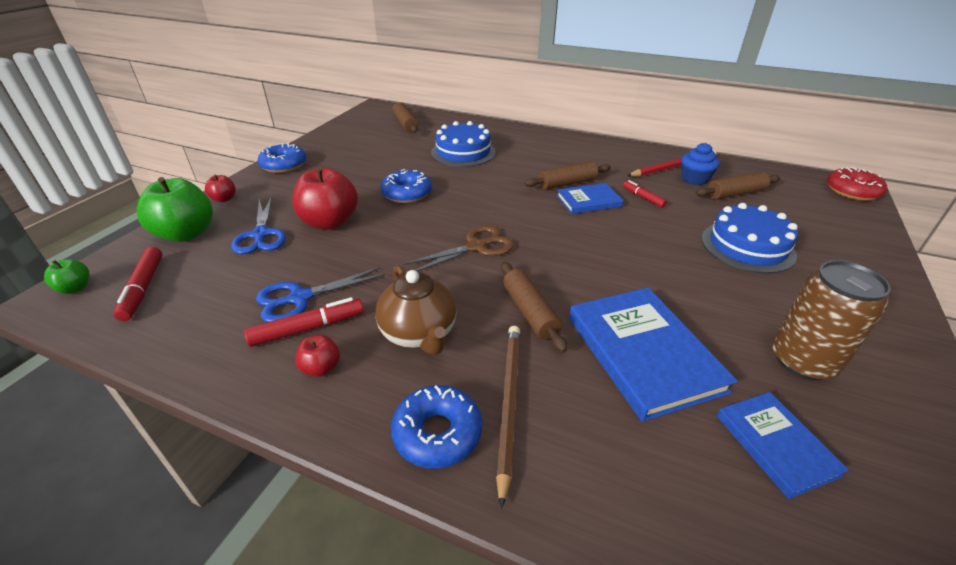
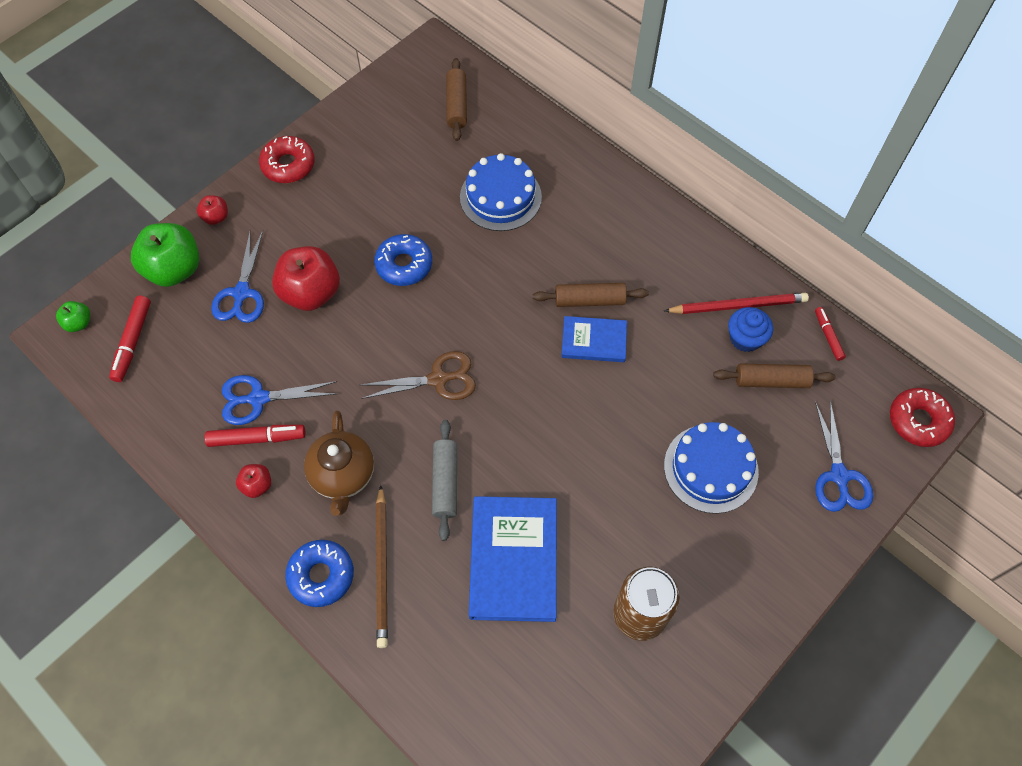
camera: 20 degrees right, 25 degrees up
(284, 165) = (288, 165): blue donut -> red donut
(508, 403) = (382, 568): brown pencil -> brown pencil turned 150 degrees clockwise
(529, 312) = (445, 482): brown rolling pin -> grey rolling pin
(643, 198) = (658, 354): red marker -> red marker (828, 336)
(775, 445) = (553, 672): blue book -> none
(841, 228) = (839, 476): none -> blue scissors

